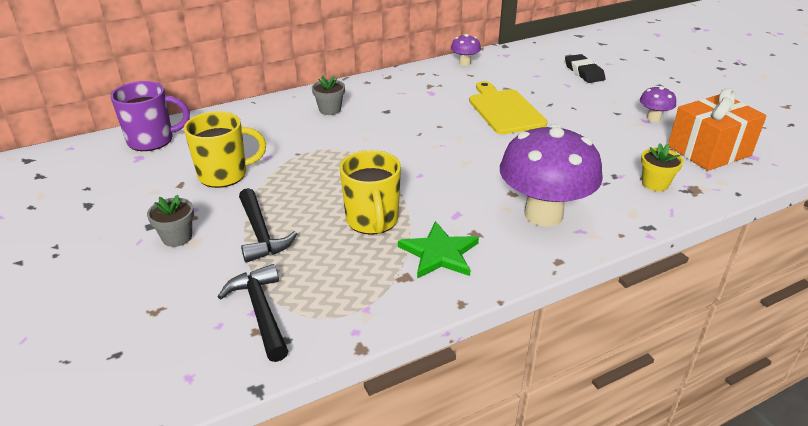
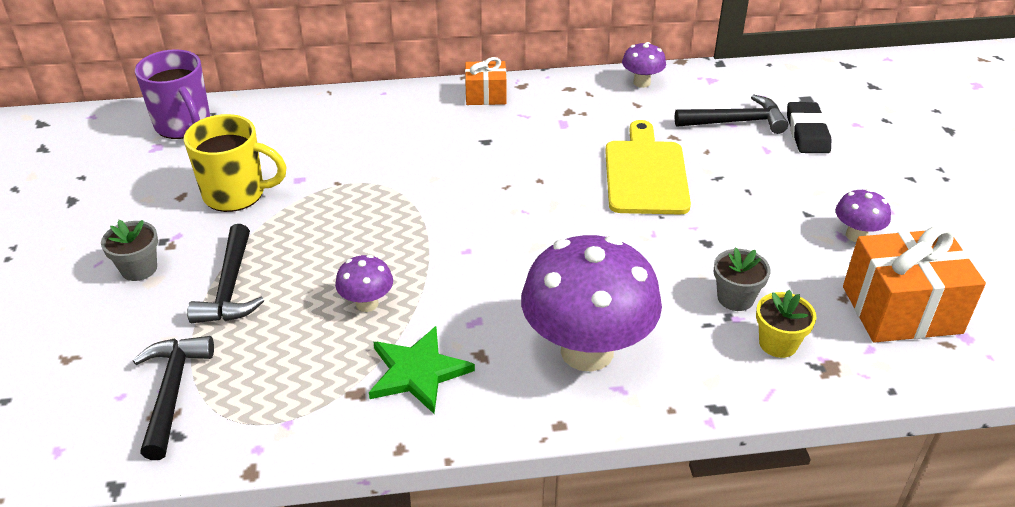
camera: 20 degrees right, 5 degrees up
(152, 140) = (183, 125): purple mug -> purple mug turned 45 degrees clockwise
(330, 110) = (415, 124): grey flower pot -> grey flower pot (735, 298)
(367, 86) = (486, 95): none -> orange gift
(372, 221) = (367, 303): yellow mug -> purple mushroom
(538, 74) = (736, 122): none -> black hammer

